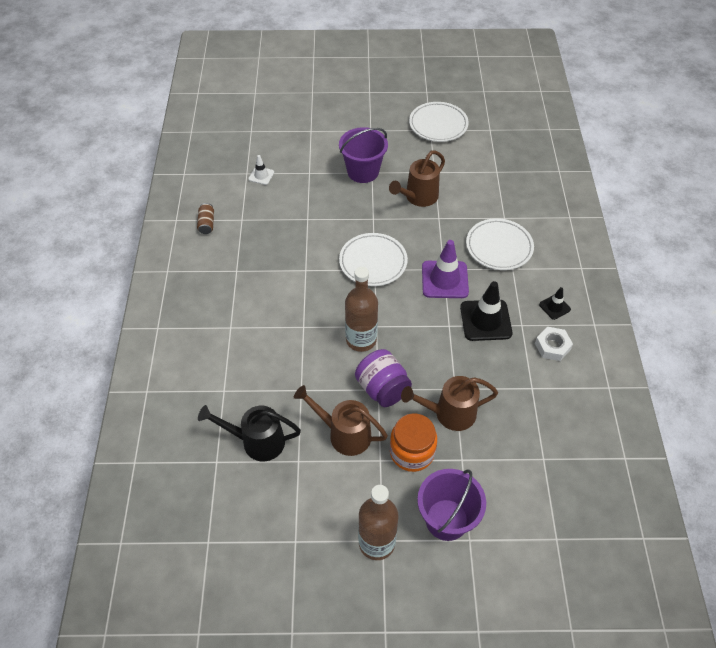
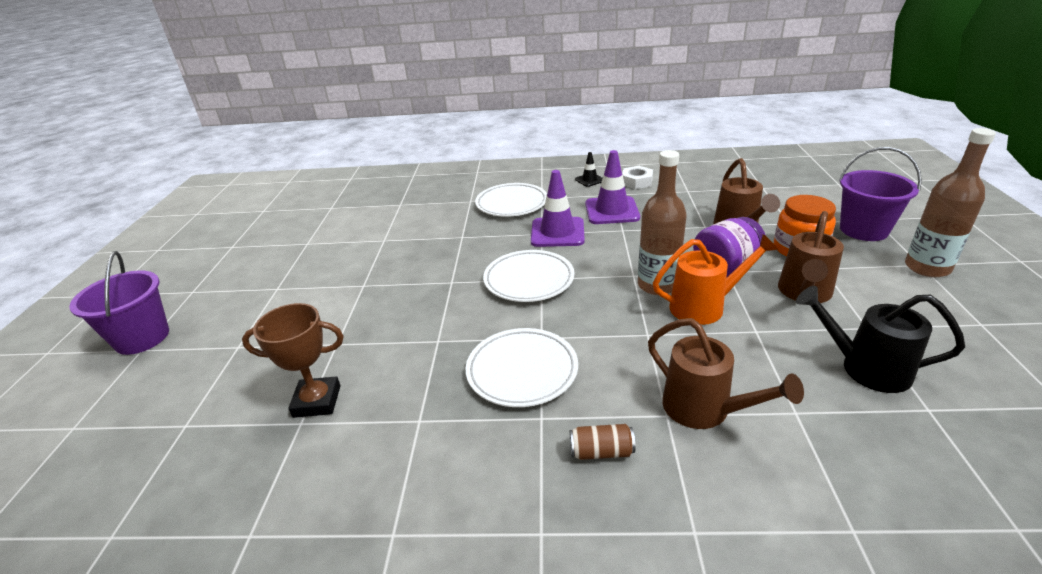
camera: 85 degrees left, 20 degrees down
(206, 223) = (417, 474): brown can -> brown can (601, 452)
(256, 441) = (864, 368): black watering can -> black watering can turned 105 degrees clockwise
(261, 176) = (317, 401): white traffic cone -> brown trophy
(332, 365) = (705, 306): none -> orange watering can
(363, 171) = (358, 292): purple bucket -> purple bucket (142, 338)
(418, 198) = (424, 250): brown watering can -> brown watering can (705, 410)
(438, 125) = (301, 238): white plate -> white plate (522, 371)
(485, 320) = (611, 211): black traffic cone -> purple traffic cone

